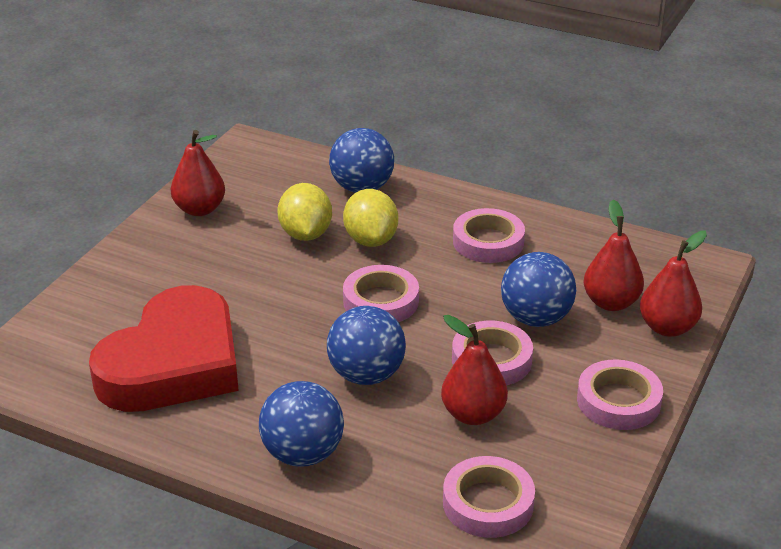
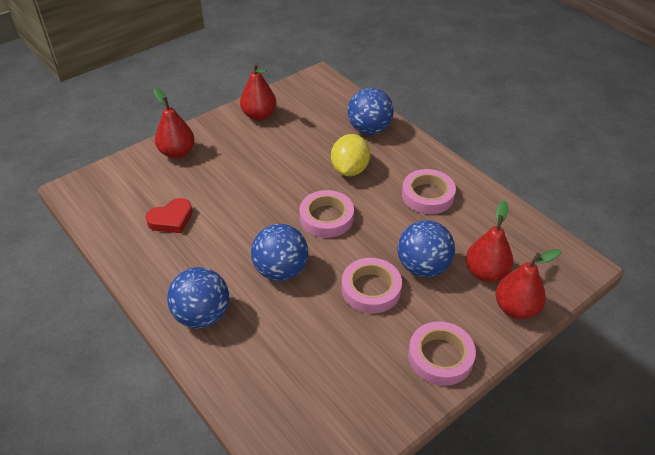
camera: 25 degrees right, 10 degrees up
(173, 363) = (171, 219): red heart -> red heart, size x0.42
(305, 234) = (311, 152): yellow lemon -> none
(473, 414) = (330, 327): red pear -> red pear (177, 152)
(488, 503) = (295, 404): pink tape -> none

